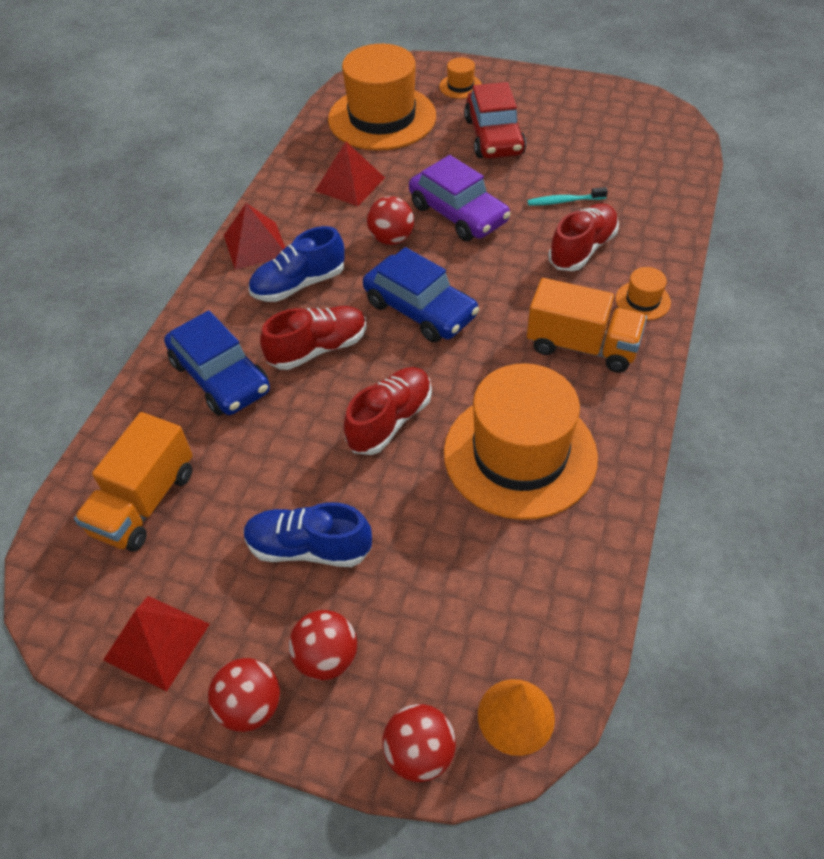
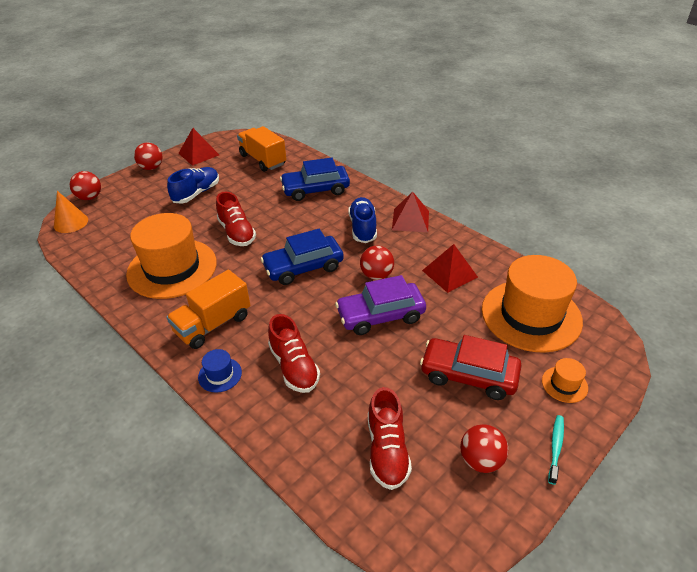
camera: 115 degrees right, 10 degrees down
(318, 349) = (306, 222): red shoe -> red shoe (387, 450)
(326, 658) = (147, 187): red ball -> red ball (480, 460)
(564, 201) = (354, 382): turquoise toothbrush -> turquoise toothbrush (555, 447)
(642, 300) = (220, 375): orange hat -> blue hat

